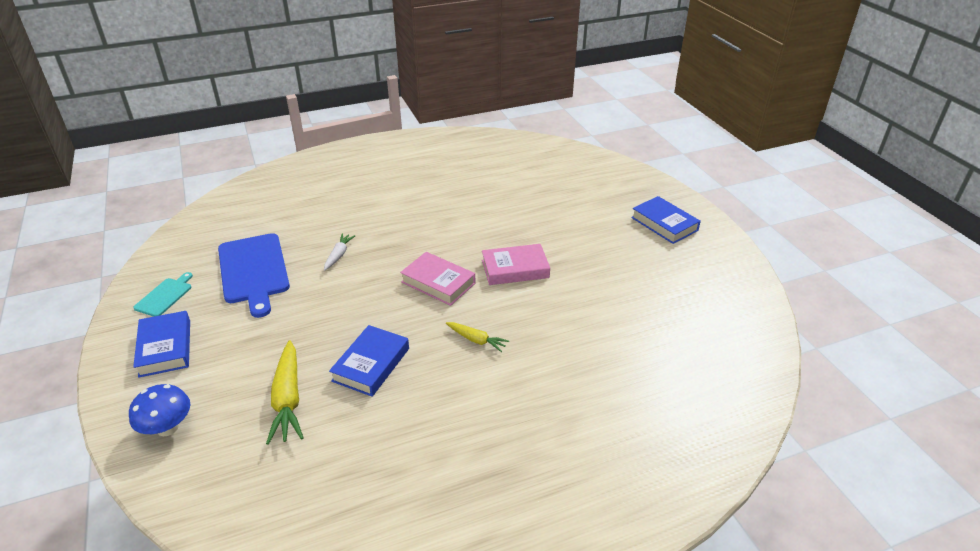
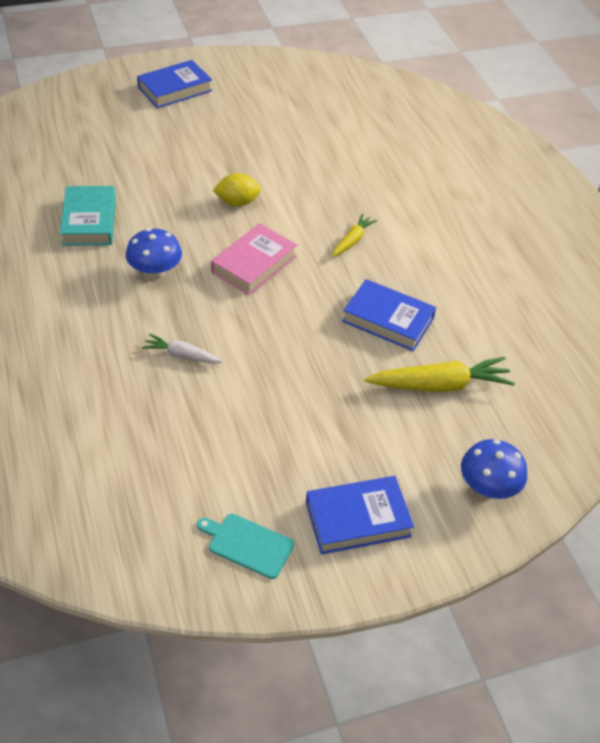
camera: 90 degrees left, 10 degrees up
(253, 271) = (202, 445): blue cutting board -> none
(424, 236) = (155, 272): none -> blue mushroom
(477, 202) = (89, 221): none -> turquoise book
(515, 269) = (237, 203): pink book -> yellow lemon

